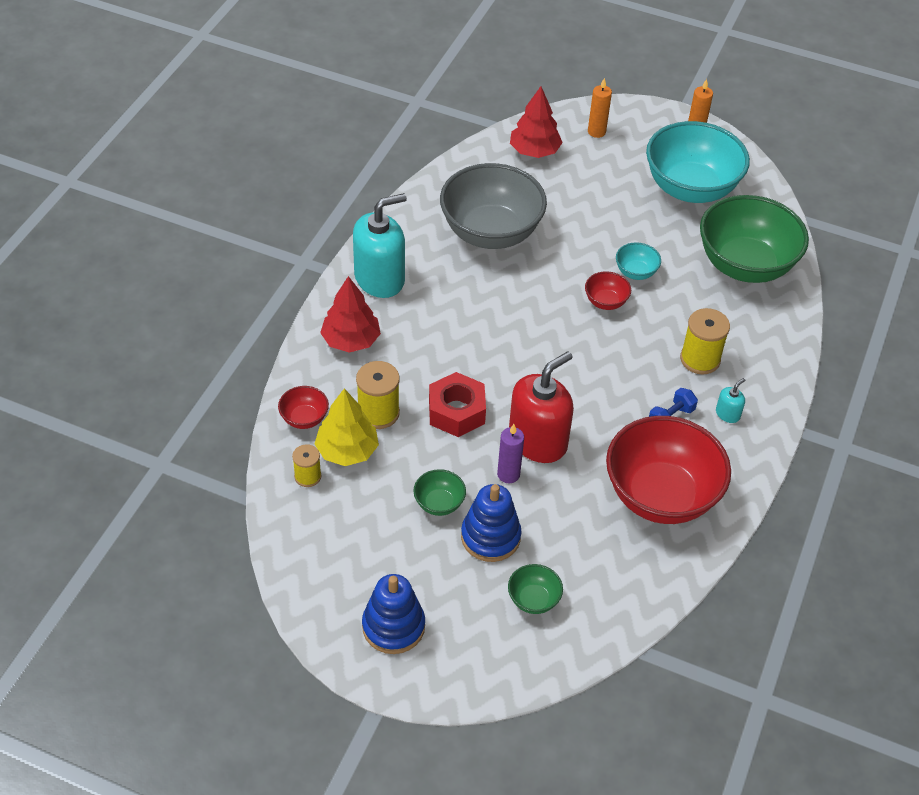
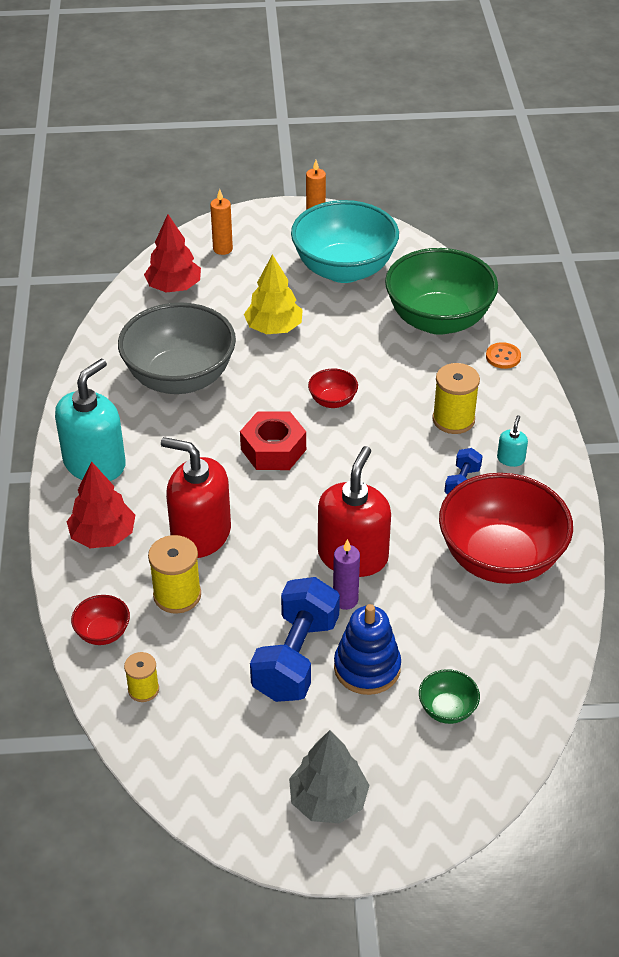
camera: 25 degrees left, 5 degrees down
(347, 450) = (168, 646): yellow tree -> yellow tree (274, 328)
(393, 626) = (328, 800): blue stacking toy -> grey tree
(427, 371) = (200, 534): none -> red soap dispenser
(439, 503) = (295, 657): green bowl -> blue dumbbell
(456, 412) = (256, 561): red nut -> red nut (273, 449)
(635, 272) = (343, 363): turquoise bowl -> none
(782, 320) = (503, 357): none -> orange button

